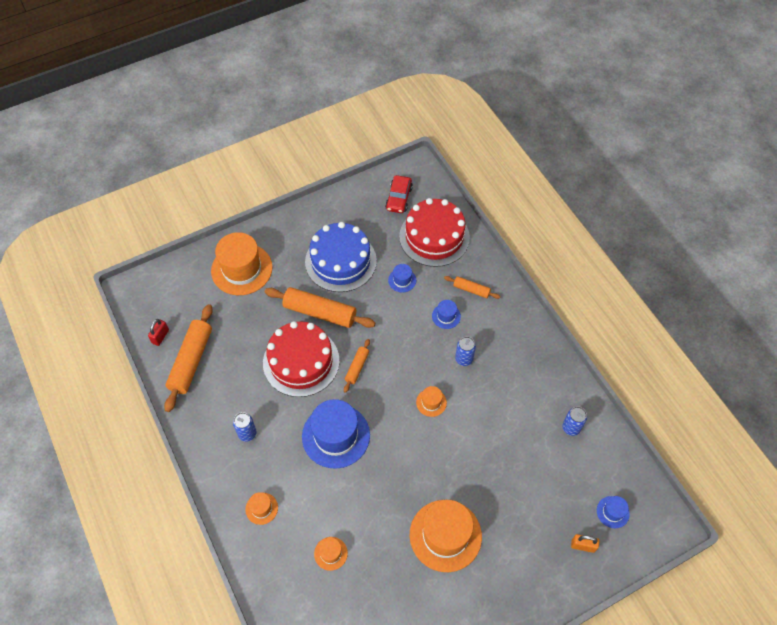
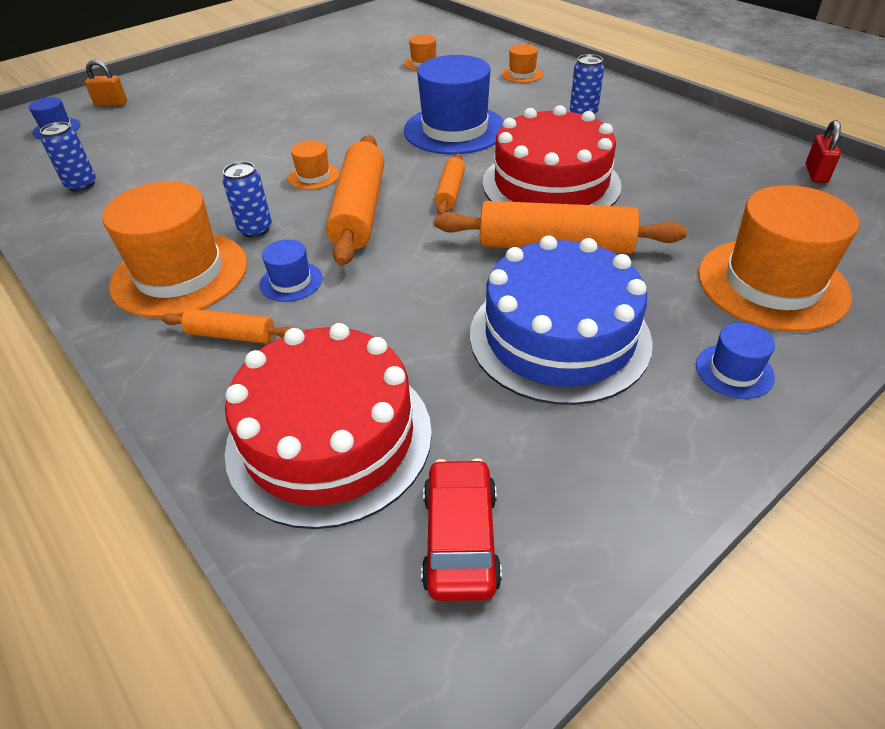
camera: 170 degrees right, 15 degrees down
(191, 361) = (732, 158): orange rolling pin -> orange rolling pin (359, 211)
(402, 280) = (399, 325): blue hat -> blue hat (734, 371)
(445, 535) = (287, 88): orange hat -> orange hat (180, 274)

